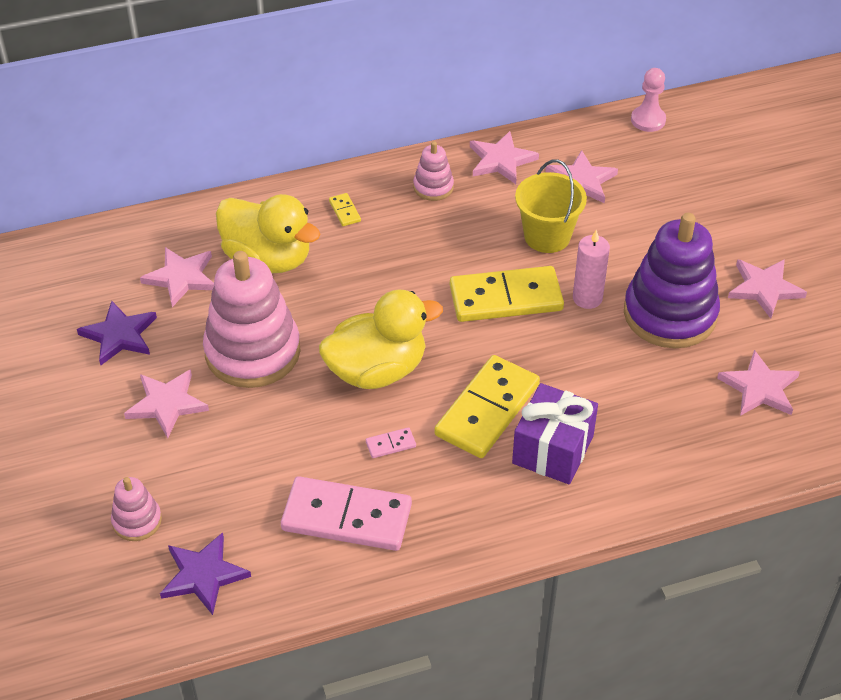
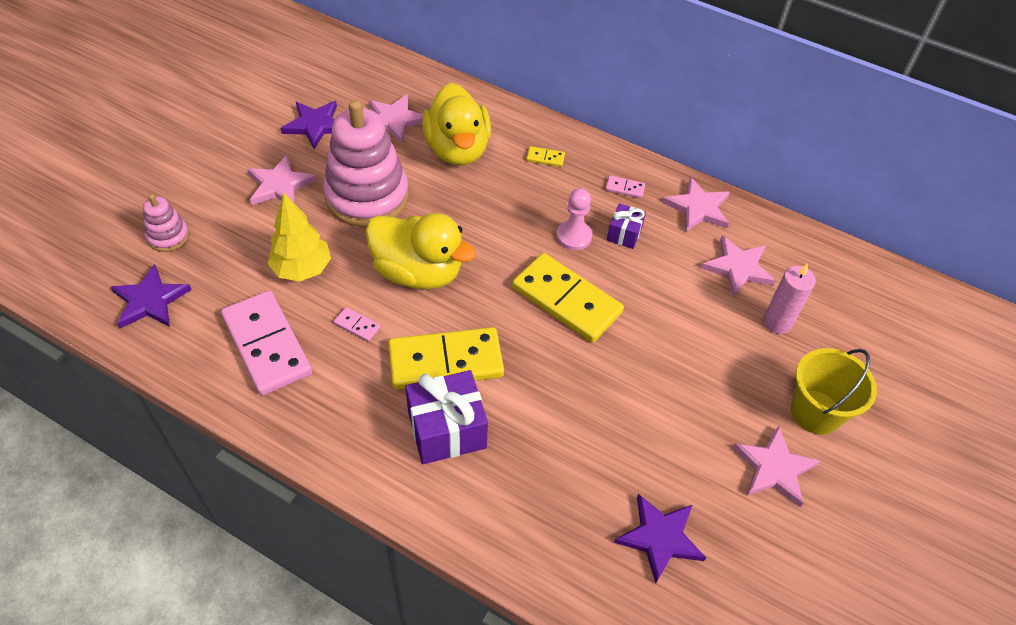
camera: 45 degrees right, 5 degrees up
(287, 445) = (302, 269): none -> yellow tree
(345, 211) = (545, 158): yellow domino -> yellow domino turned 75 degrees clockwise
(433, 187) = (624, 188): pink stacking toy -> pink domino
(478, 220) = (624, 234): none -> purple gift
(547, 236) = (656, 284): yellow bucket -> yellow bucket (815, 412)
(587, 298) = (623, 351): pink candle -> pink candle (777, 322)
(648, 120) = (855, 267): pink pawn -> pink pawn (574, 236)
(670, 314) = (669, 417): purple stacking toy -> none
(759, 388) = (660, 538): pink star -> purple star

